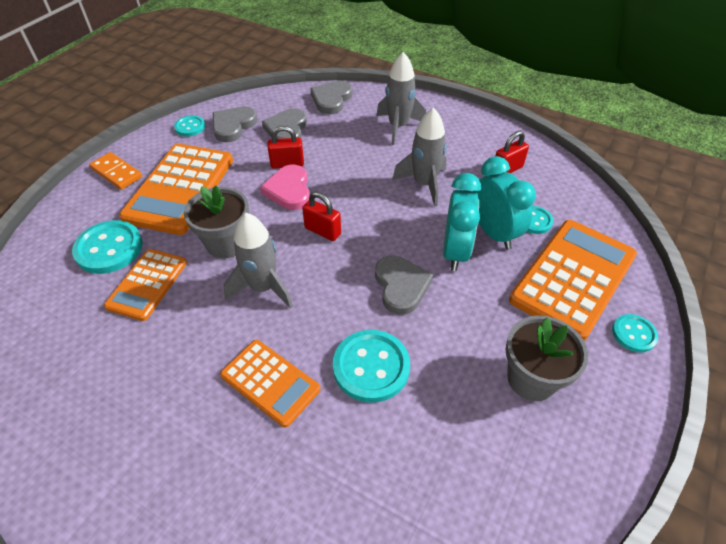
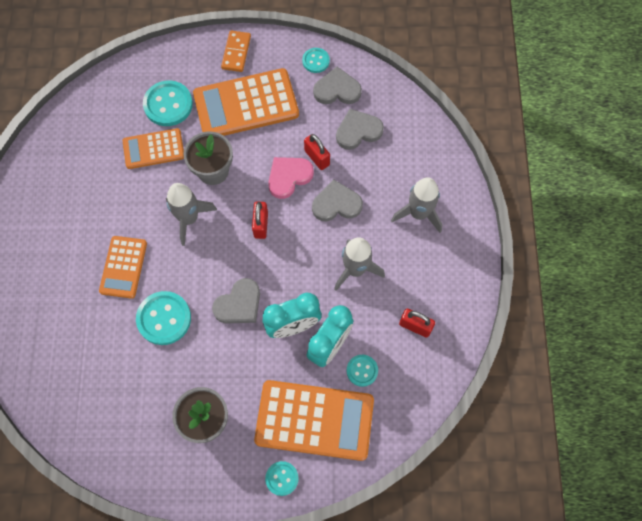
camera: 60 degrees right, 20 degrees up
(331, 99) = (422, 140): grey heart -> grey heart (336, 204)

